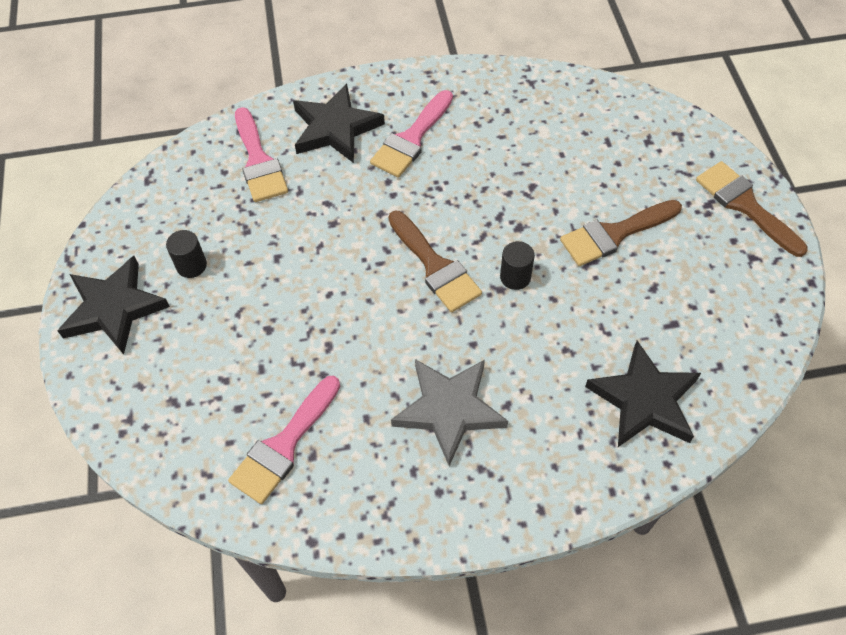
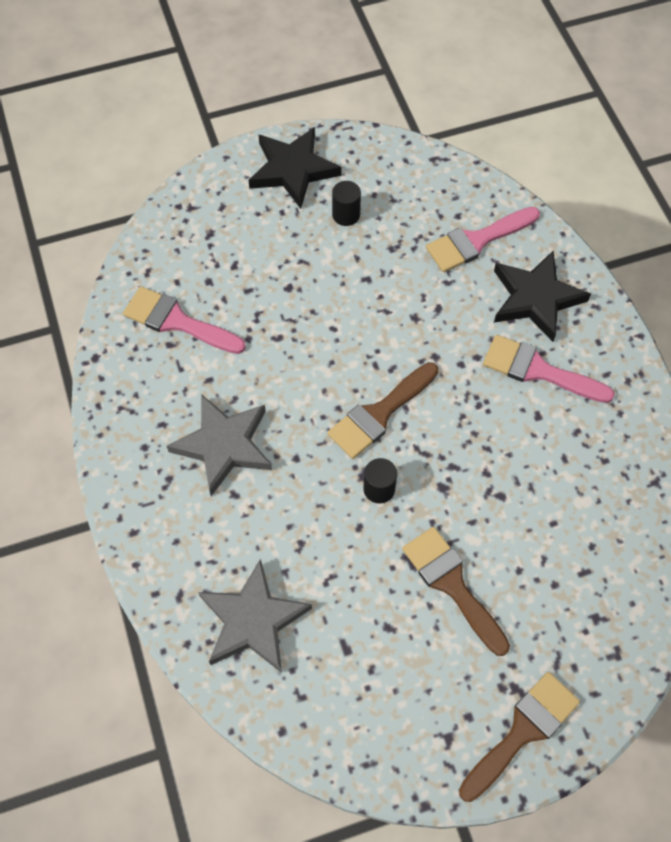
camera: 80 degrees right, 5 degrees up
(644, 400) = (253, 620): black star -> grey star

